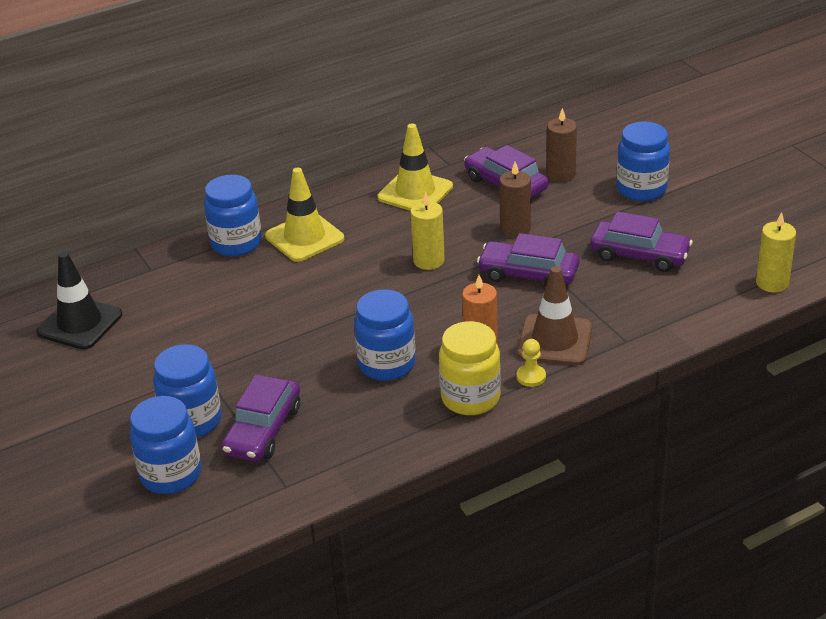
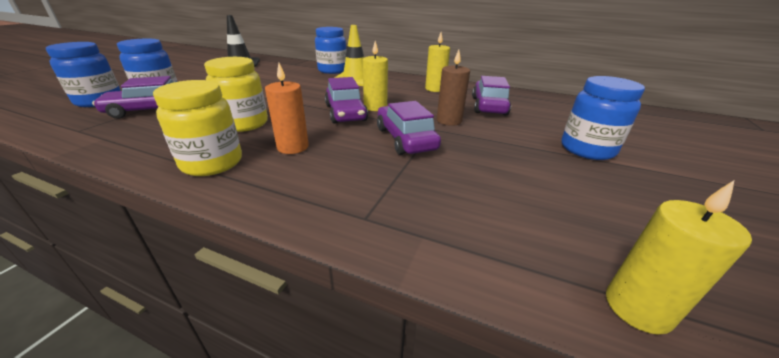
camera: 50 degrees right, 5 degrees down
(386, 364) = (244, 124): blue jar -> yellow jar
(415, 192) = (435, 89): yellow traffic cone -> yellow candle
(531, 377) = (260, 181): yellow pawn -> none
(554, 340) = (327, 176): brown traffic cone -> none
(561, 174) = (534, 117): brown candle -> none
(639, 255) = (507, 178): purple car -> purple car (345, 113)

